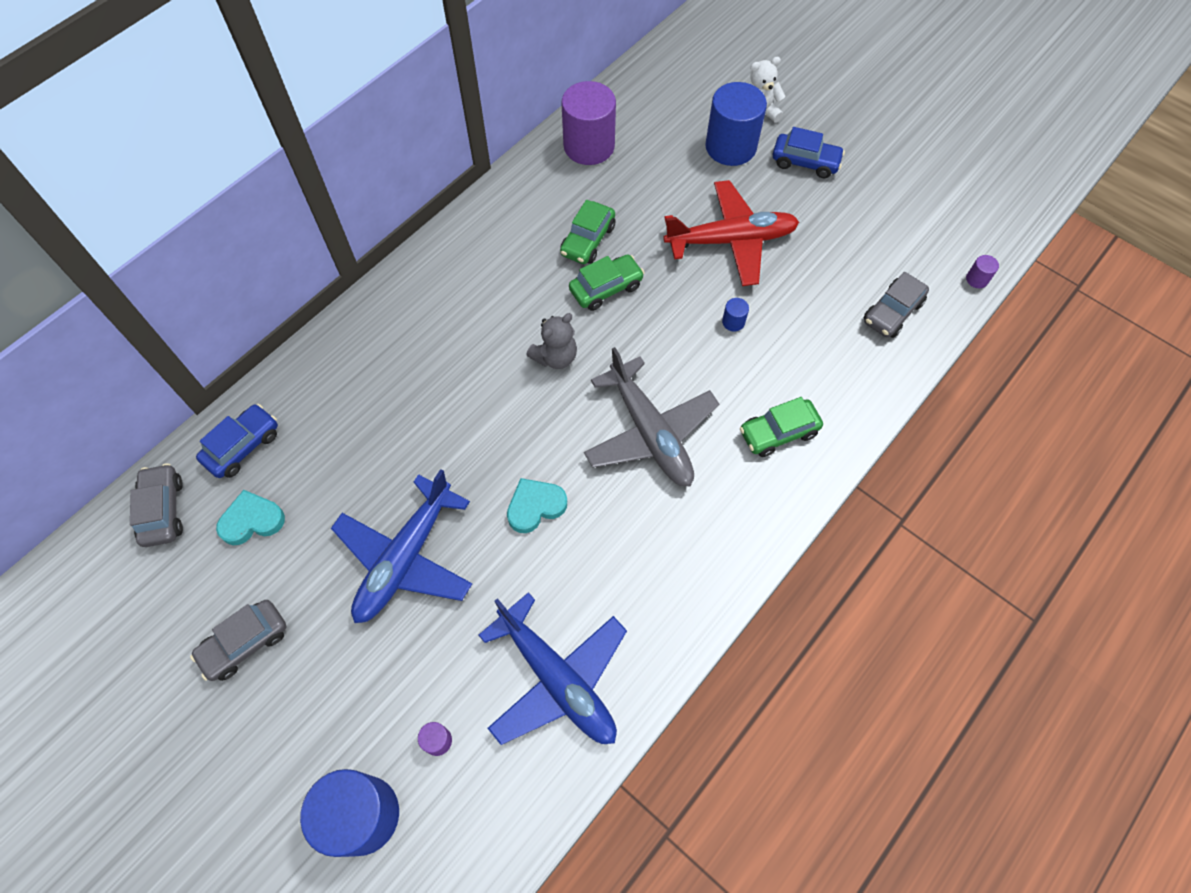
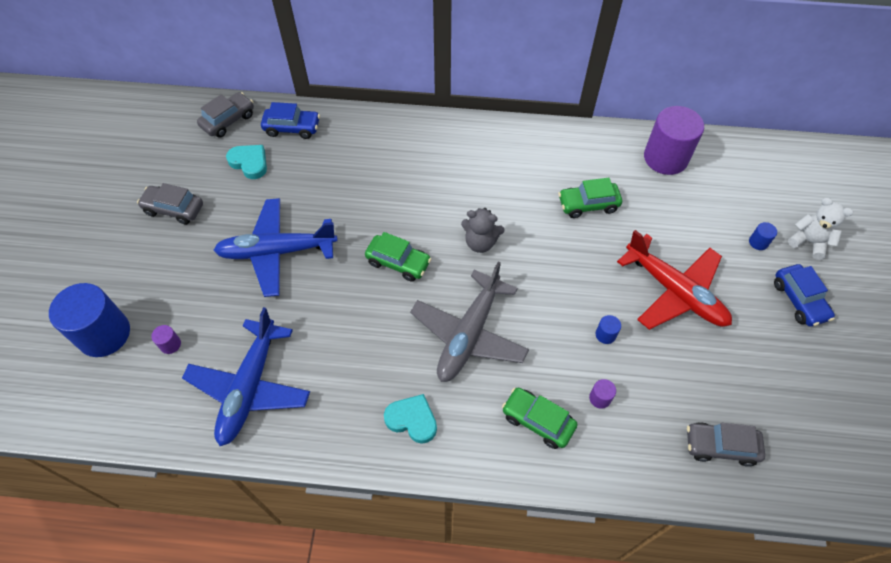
camera: 55 degrees right, 5 degrees down
(535, 506) = (362, 299): turquoise heart -> turquoise heart (412, 420)
(606, 288) = (560, 238): green car -> green car (398, 262)
(730, 147) = (758, 242): blue cylinder -> blue cylinder, size x0.40
(977, 279) = (820, 500): purple cylinder -> purple cylinder (600, 398)

